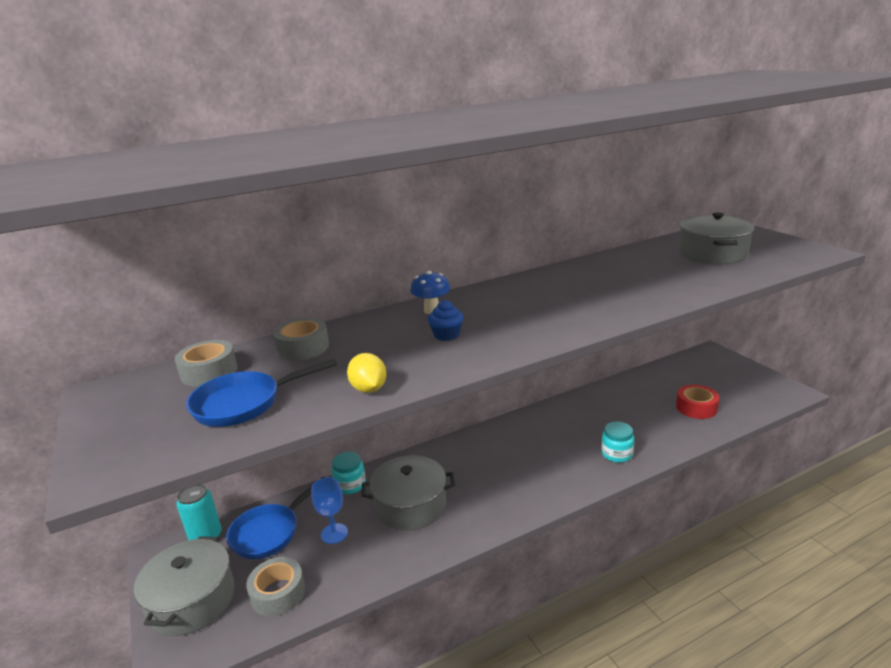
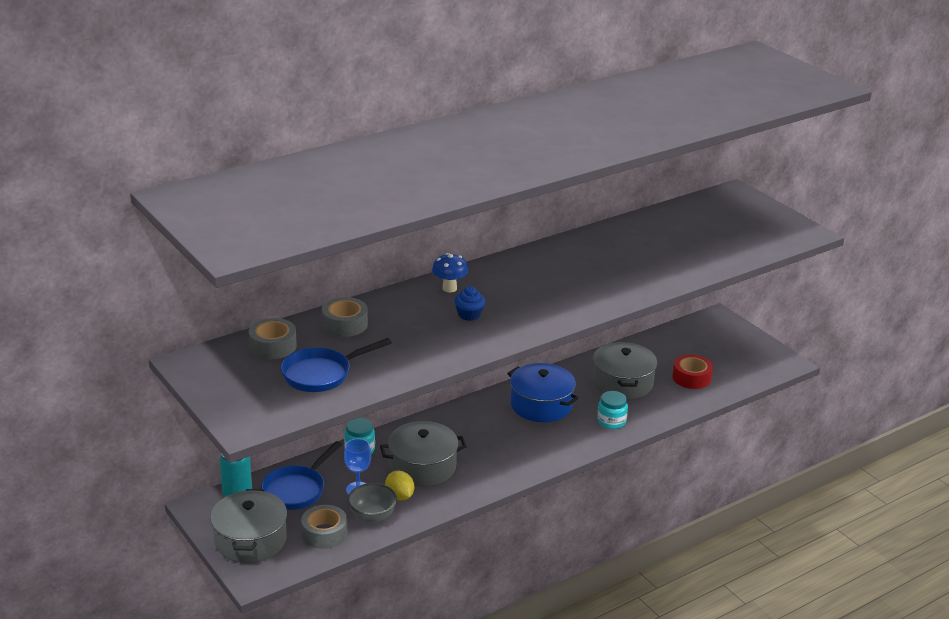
camera: 10 degrees left, 5 degrees up
(339, 571) = (372, 517): none -> grey bowl
(369, 389) = (418, 363): yellow lemon -> yellow lemon (399, 496)
(543, 436) = (541, 405): none -> blue pot
(712, 254) = (709, 230): grey pot -> grey pot (622, 383)

